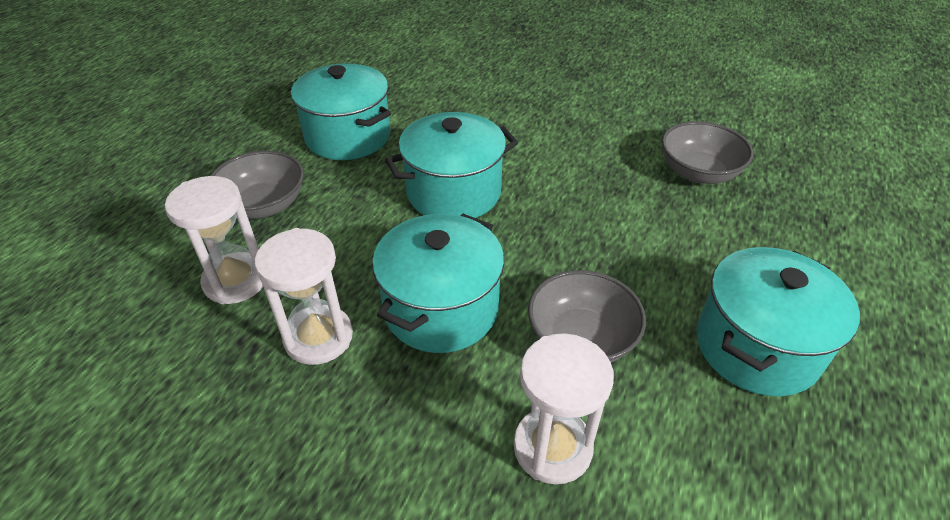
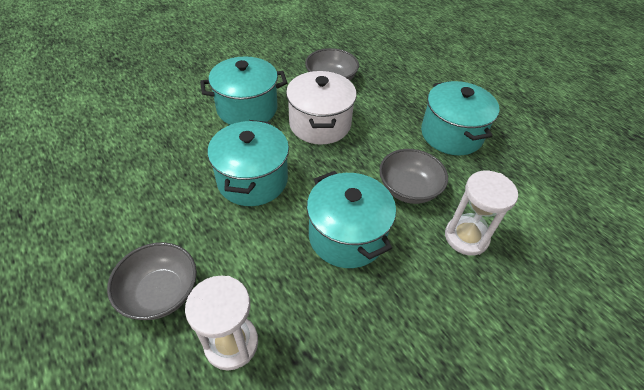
camera: 60 degrees left, 5 degrees up
(318, 337) = (325, 310): white hourglass -> none
(348, 136) = (133, 206): turquoise pot -> turquoise pot (247, 109)
(603, 201) = (320, 124): none -> white pot

